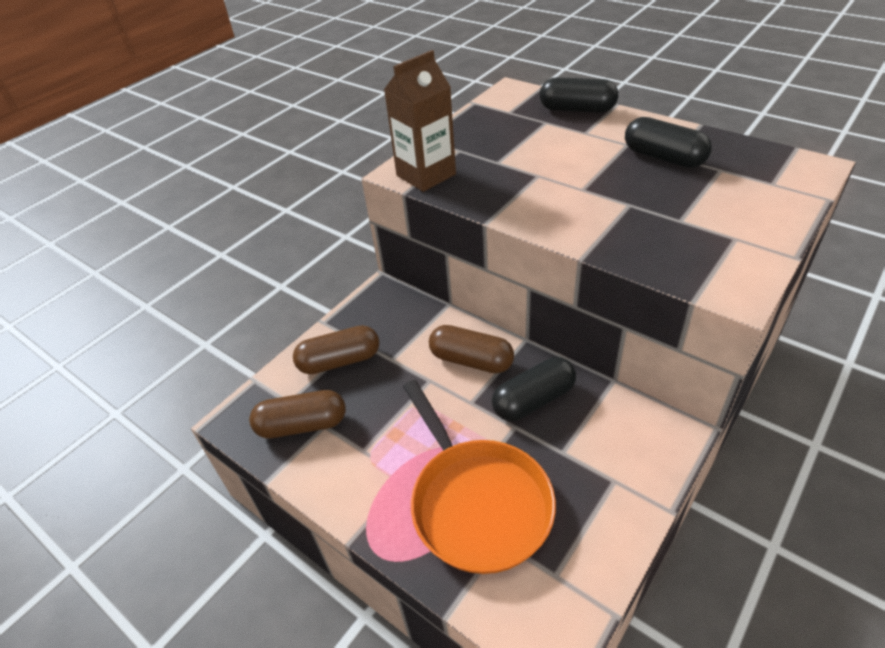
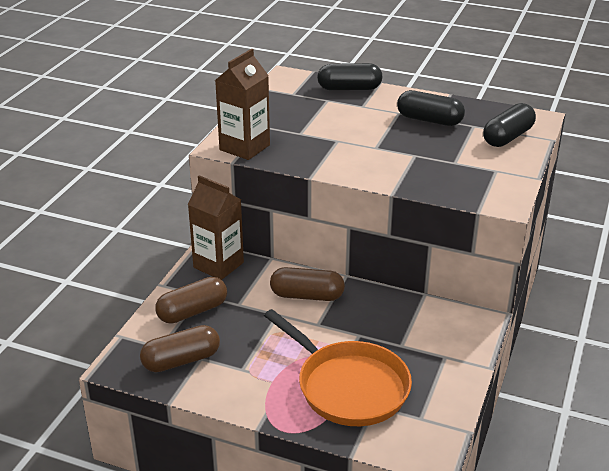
camera: 20 degrees left, 10 degrees down
(389, 305) = (218, 265): none -> brown carton
(533, 400) = (367, 315): black capsule -> black capsule (507, 137)

